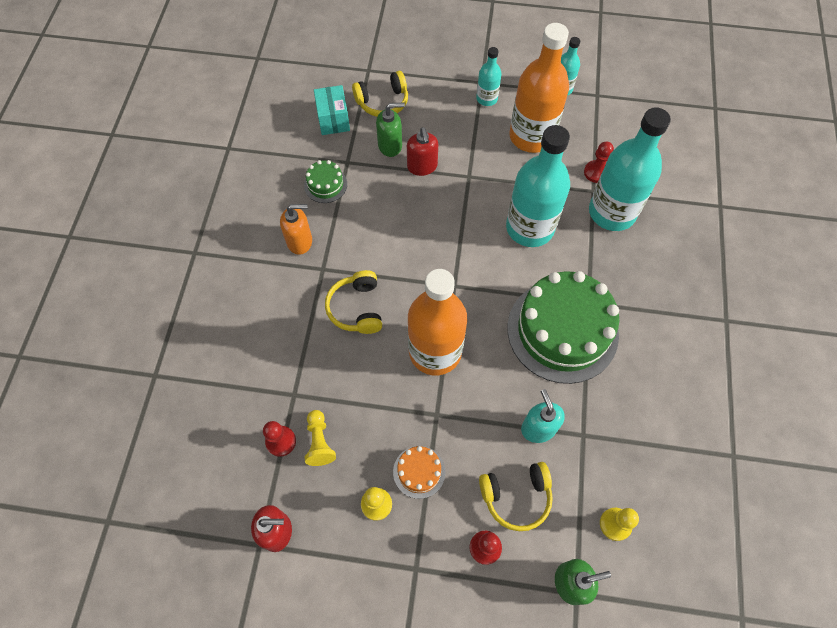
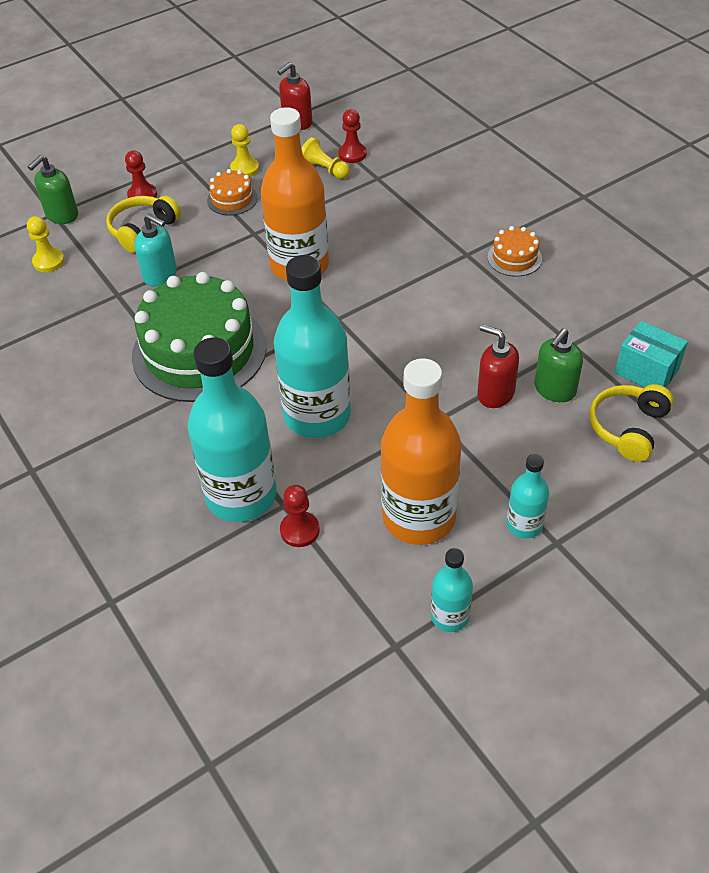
camera: 140 degrees right, 15 degrees down
(300, 241) = (514, 258): orange soap dispenser -> orange cake
(325, 185) = (561, 311): green cake -> none
(356, 308) = (401, 249): yellow headphones -> none

